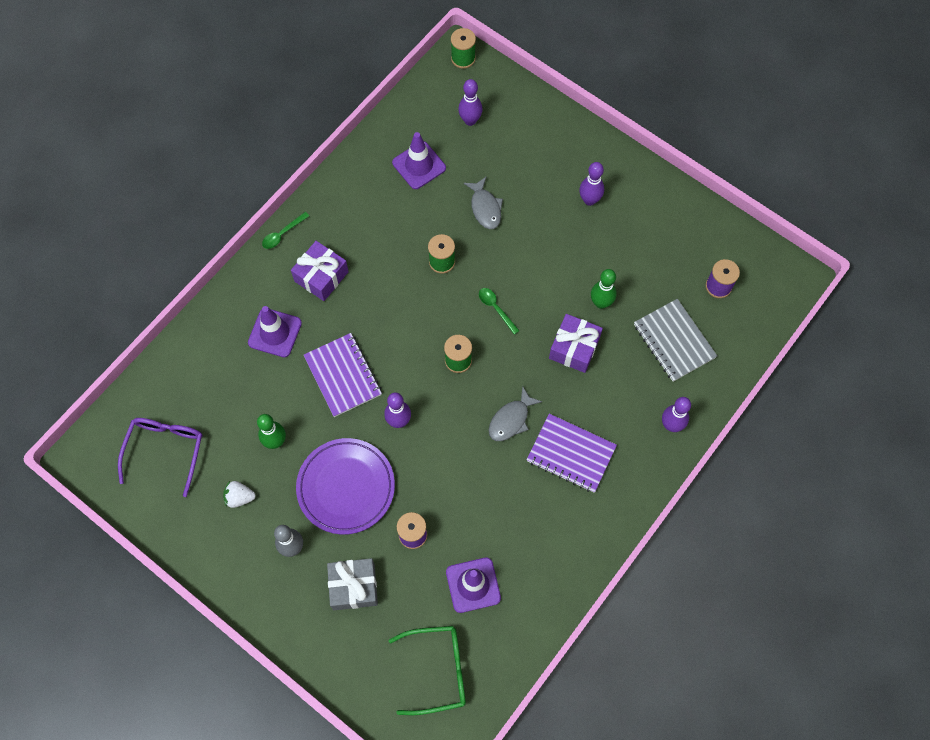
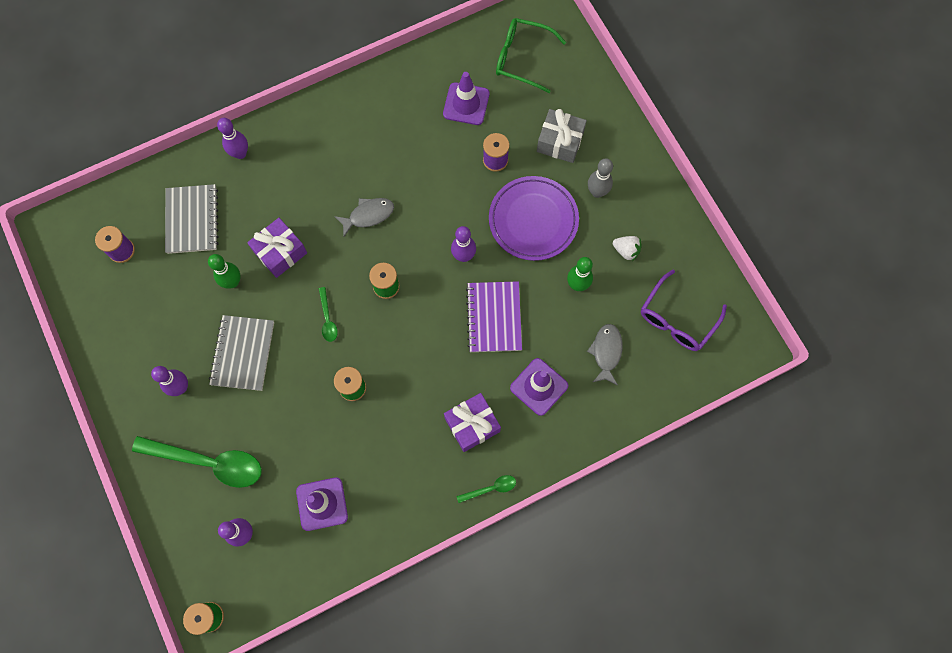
camera: 155 degrees left, 5 degrees up
(485, 208) = (282, 425): grey fish -> grey fish (606, 352)
(530, 156) = (208, 462): none -> green spoon
(553, 248) = (243, 353): none -> grey notebook
(571, 454) = (335, 166): purple notebook -> none

